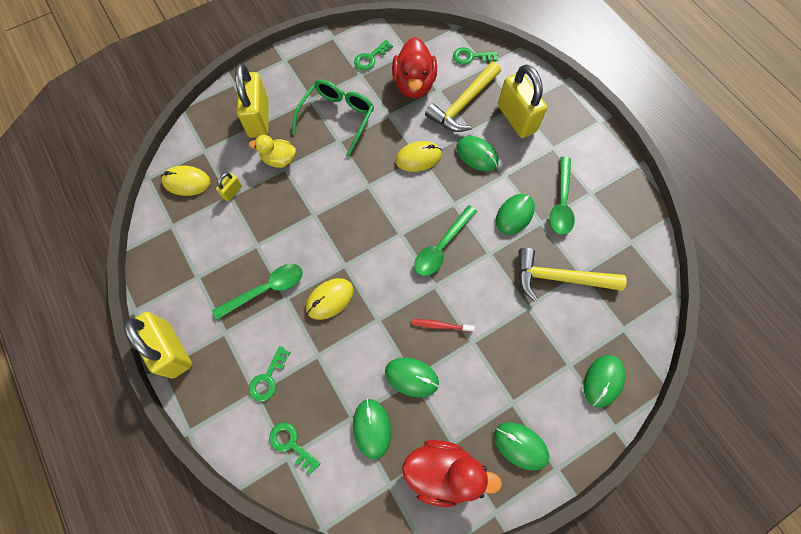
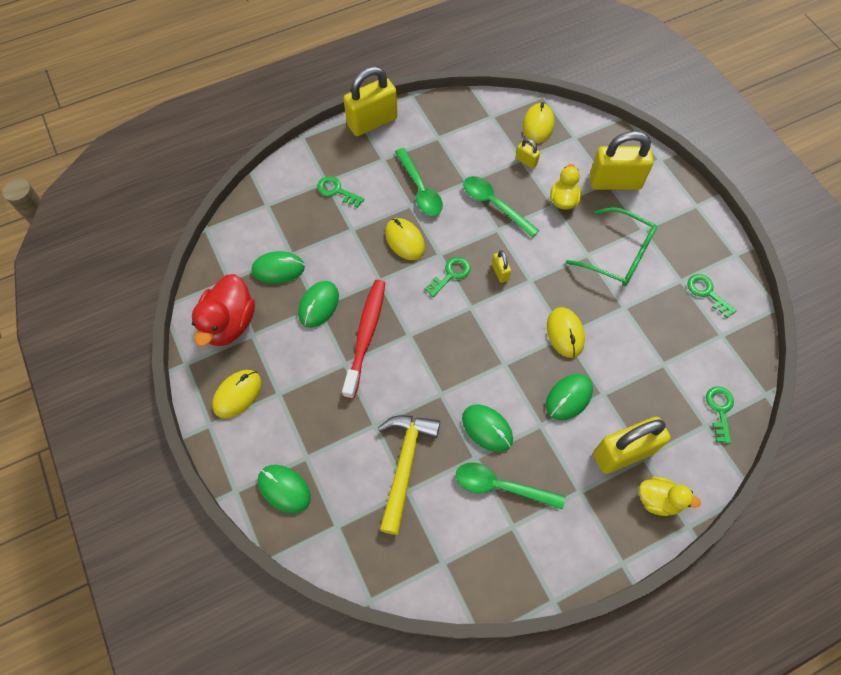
camera: 95 degrees right, 5 degrees down
(291, 444) = (277, 208): green key -> green key (450, 274)
(361, 210) = (500, 272): none -> yellow padlock
(414, 84) = (670, 338): red duck -> none
(440, 325) = (366, 336): red toothbrush -> red toothbrush, size x2.04
(442, 246) = (453, 346): green spoon -> green spoon (494, 205)
(463, 104) = (643, 391): yellow hammer -> none
(520, 446) = (237, 394): green mouse -> yellow mouse
(548, 98) = (658, 500): none -> yellow duck

